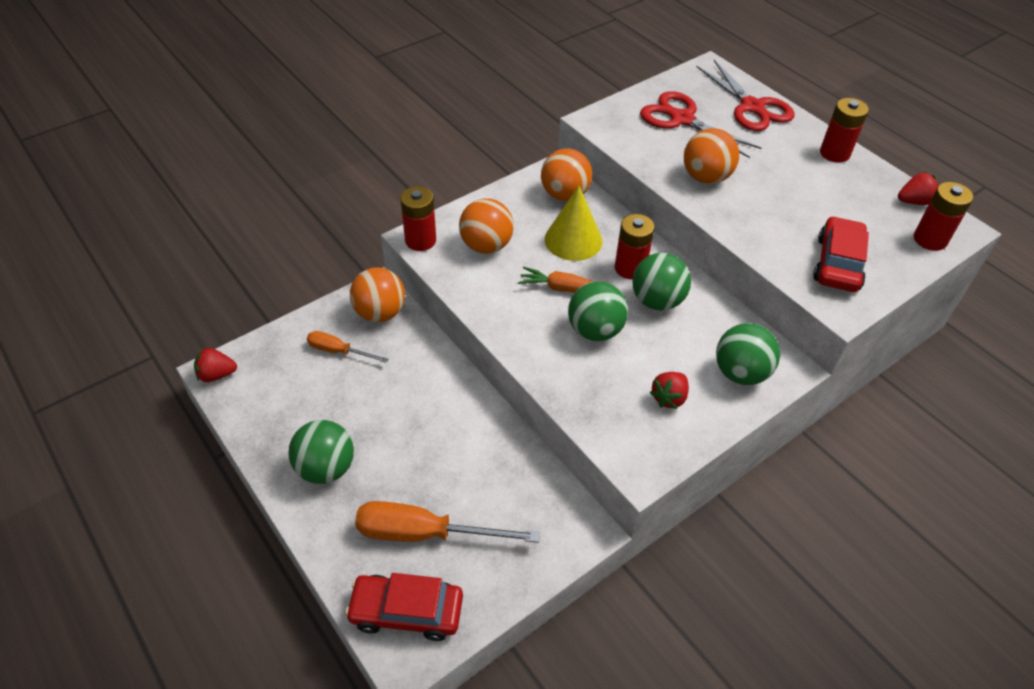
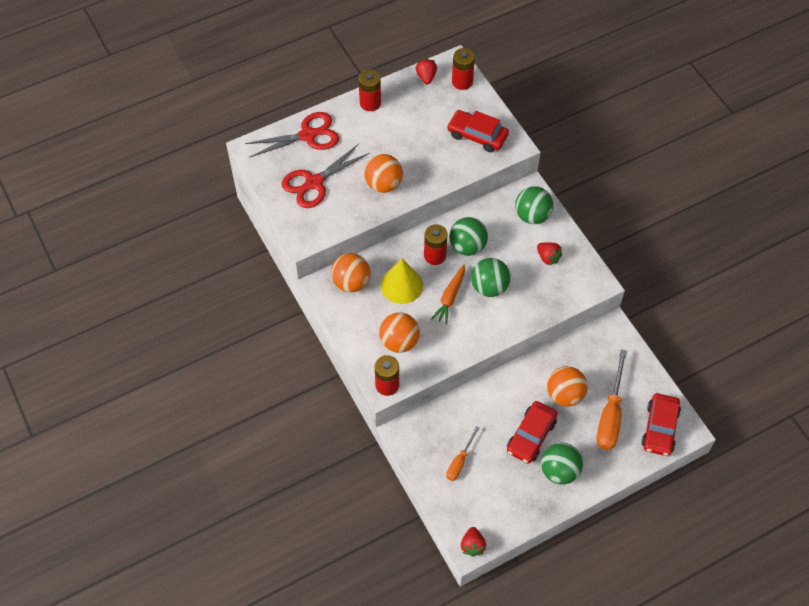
camera: 80 degrees left, 10 degrees up
(380, 313) = (425, 432): orange ball -> orange ball (565, 394)
(381, 429) = (531, 436): none -> red car

